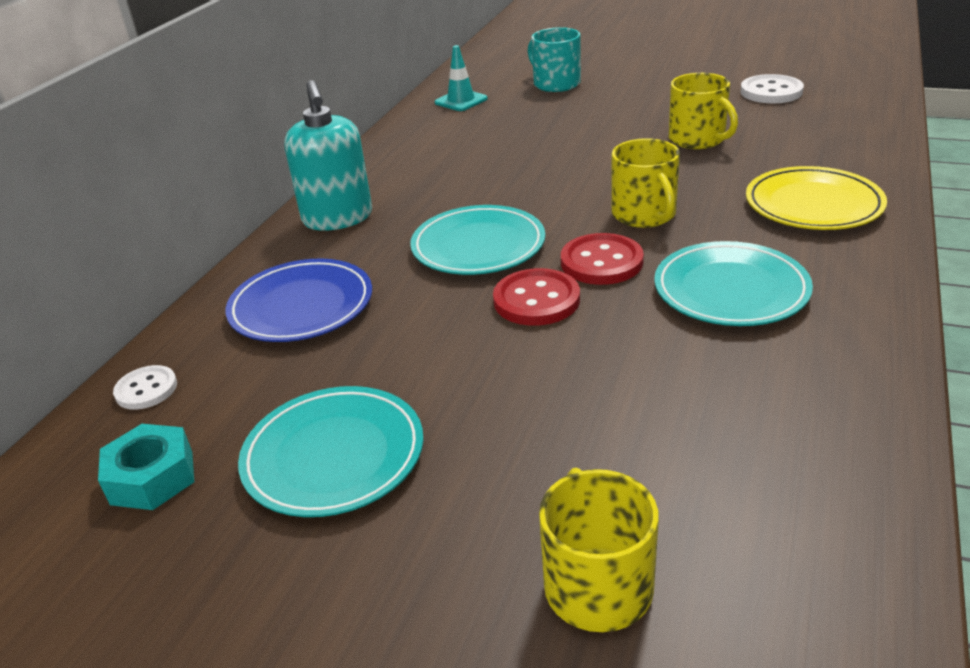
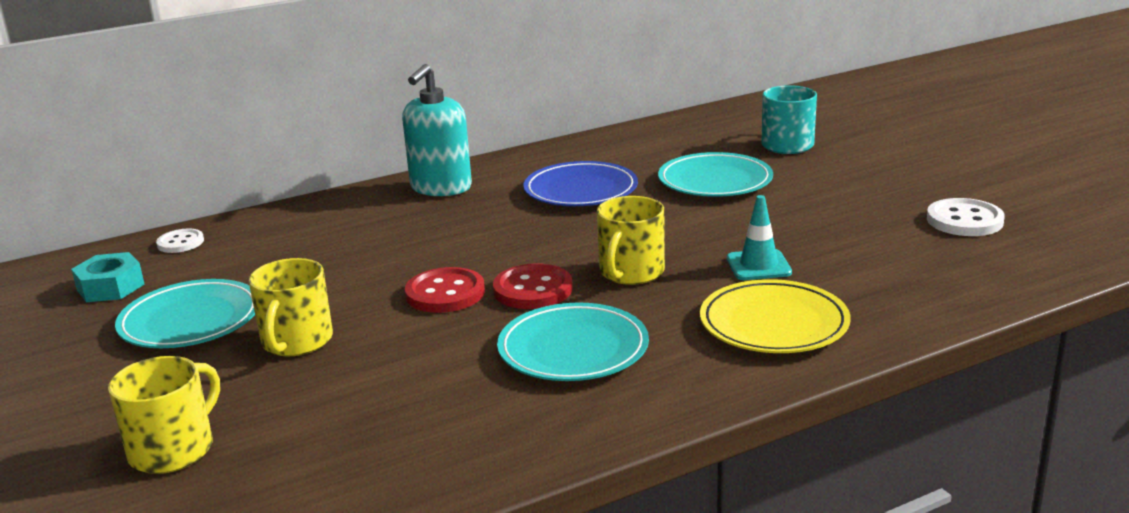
camera: 40 degrees right, 10 degrees down
(301, 306) = (322, 234): blue plate -> blue plate (581, 190)
(461, 101) = (684, 133): turquoise traffic cone -> turquoise traffic cone (758, 265)
(478, 246) = (482, 243): turquoise plate -> turquoise plate (715, 181)
(697, 139) = (800, 234): yellow mug -> yellow mug (296, 341)

